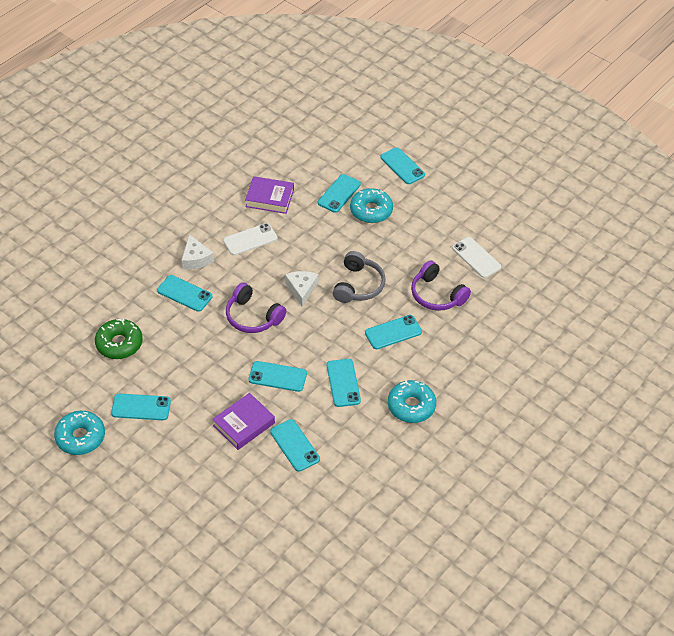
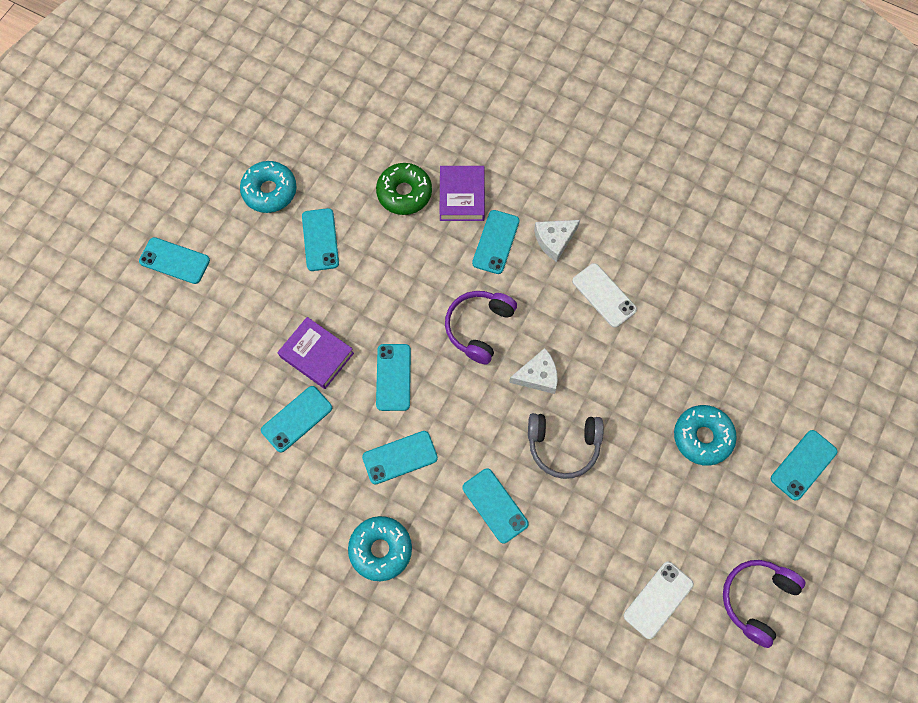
camera: 80 degrees right, 20 degrees up
(269, 198) = (683, 302): purple book -> purple book (462, 196)
(339, 193) = (720, 388): turquoise phone -> turquoise phone (174, 261)
(436, 295) = (574, 553): purple headphones -> purple headphones (756, 599)

